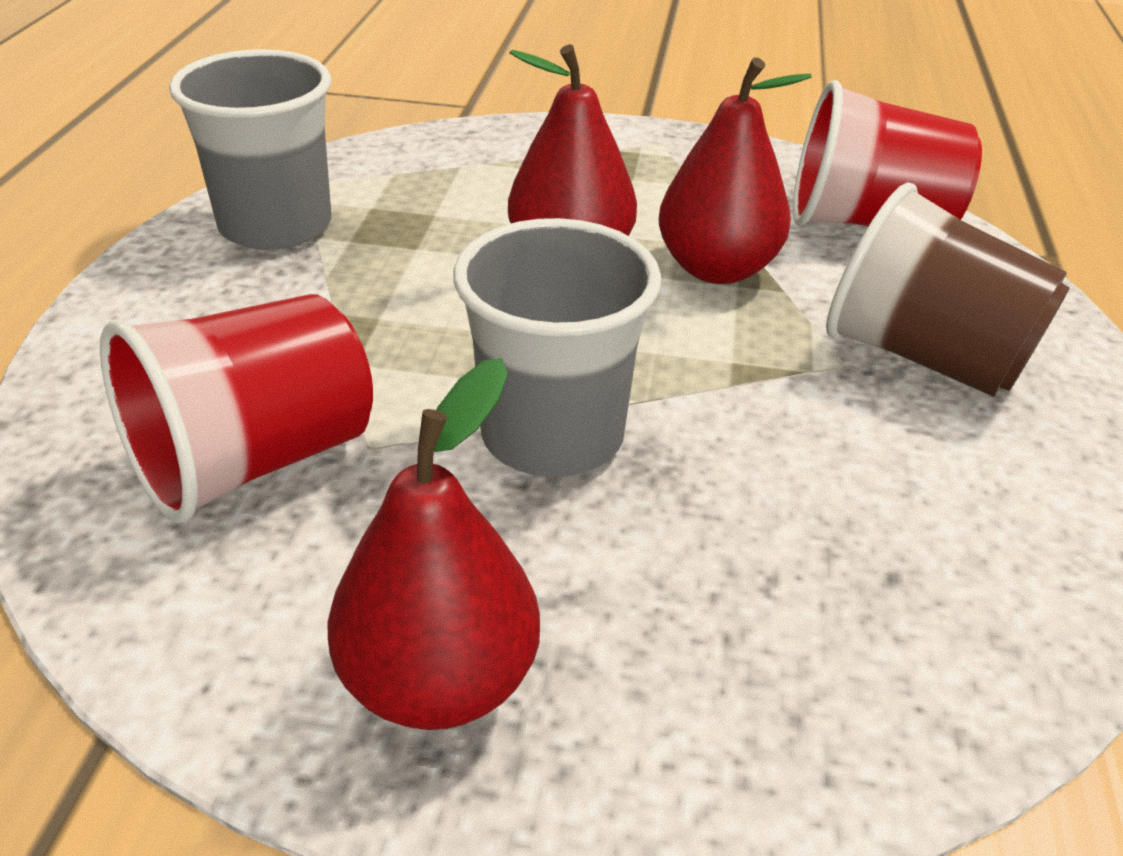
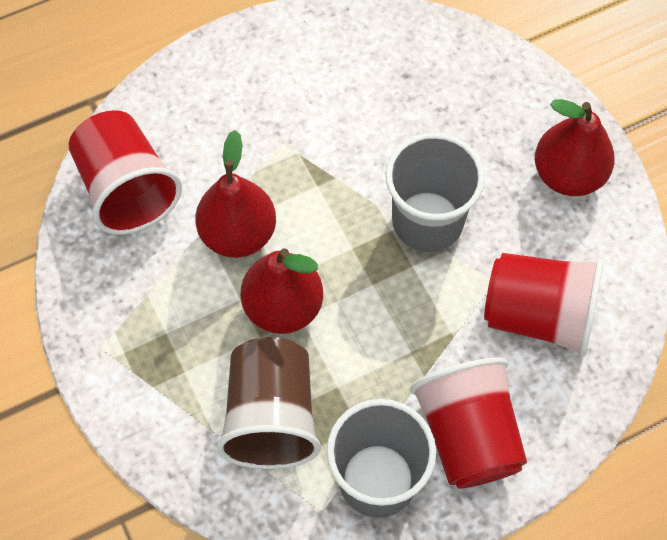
camera: 125 degrees left, 25 degrees up
(213, 306) = (468, 435): none -> red cup
(925, 357) = (249, 115): brown cup -> brown cup (271, 417)

